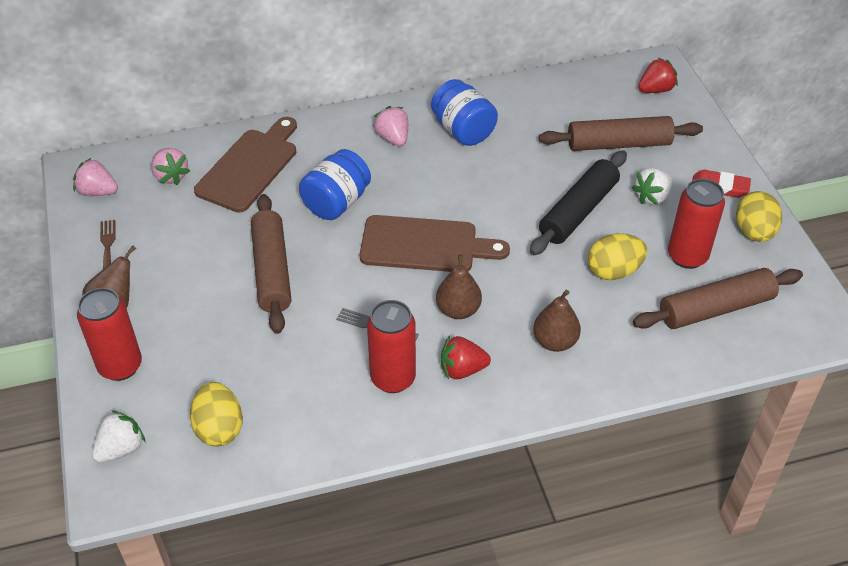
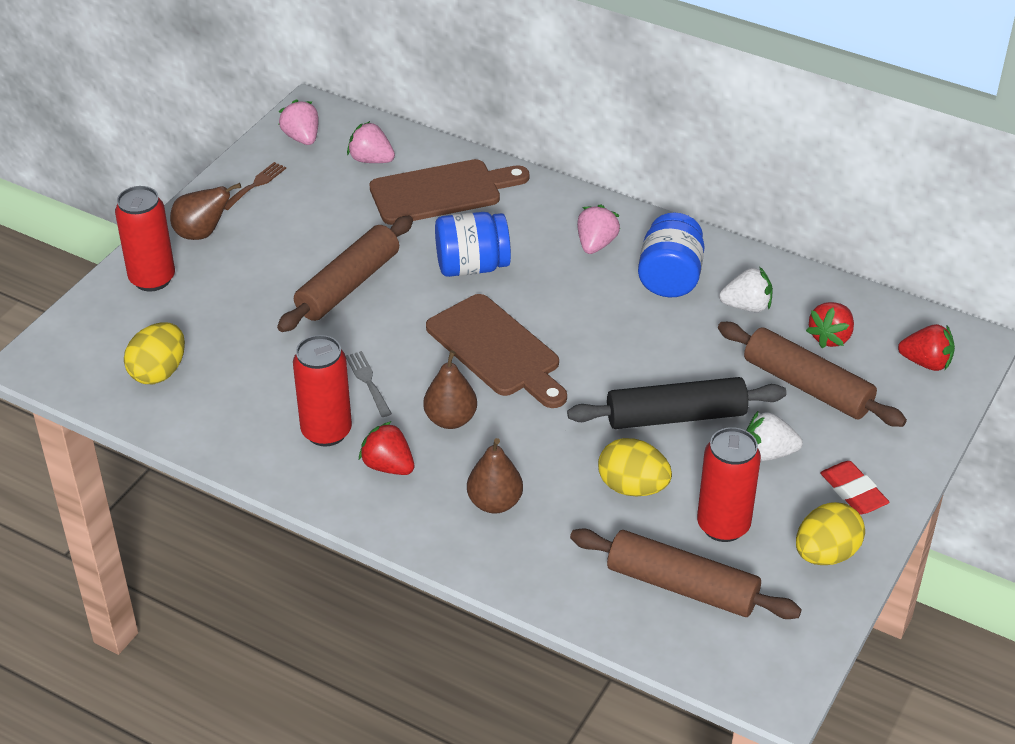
camera: 45 degrees right, 5 degrees down
(121, 449) = (80, 336): white strawberry -> white strawberry (747, 306)
(171, 176) = (371, 160): pink strawberry -> pink strawberry turned 105 degrees clockwise
(592, 108) = (830, 337): none -> red strawberry

